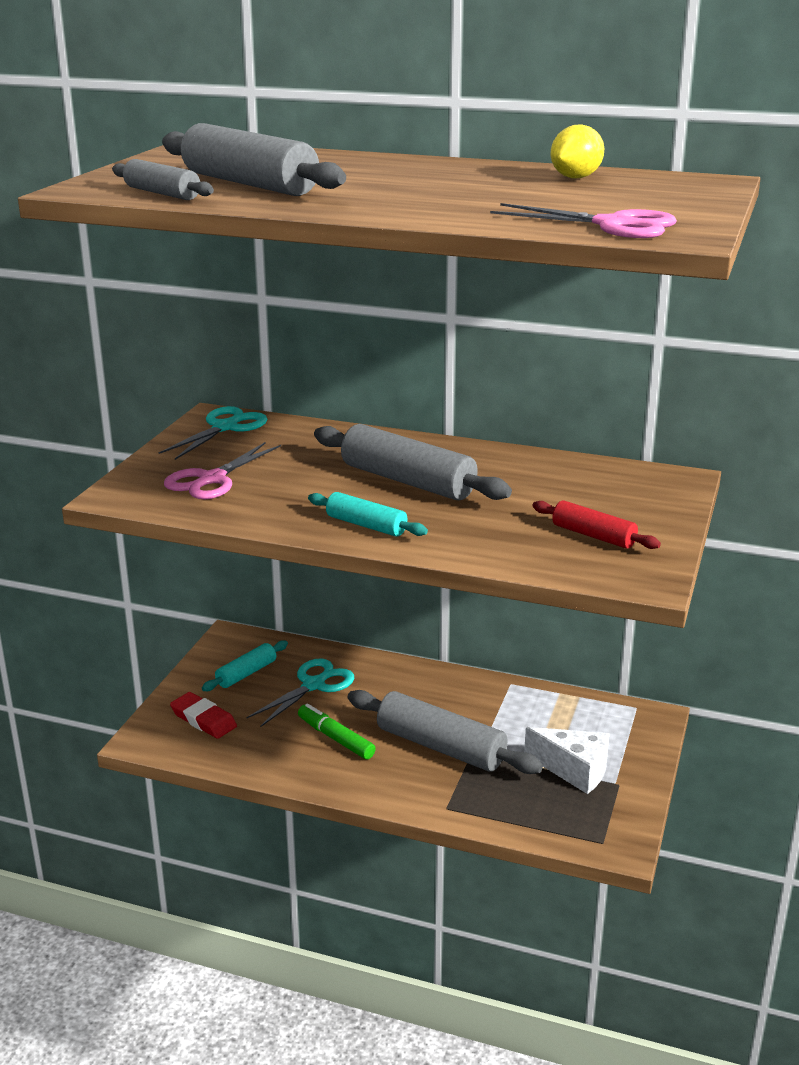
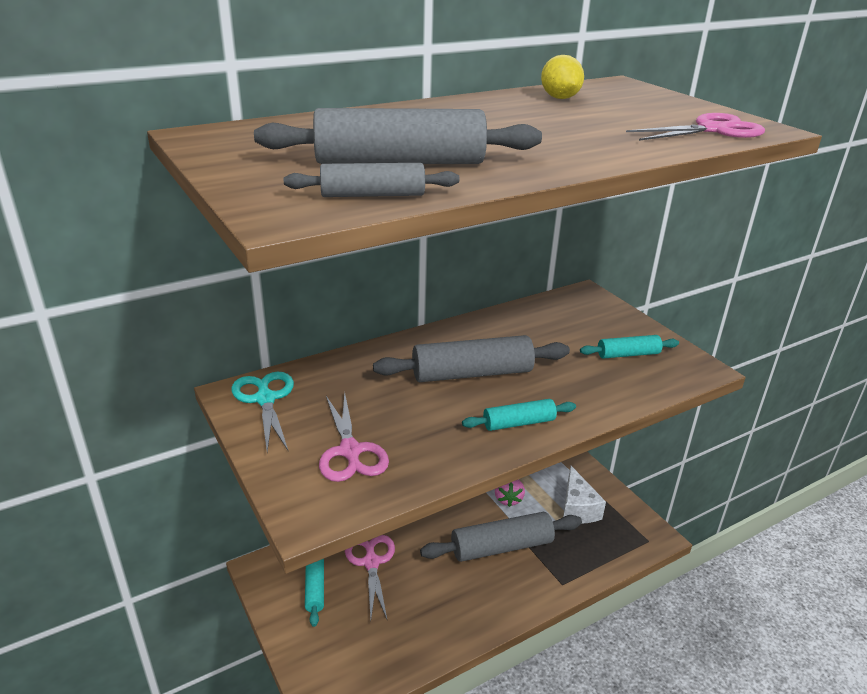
camera: 50 degrees left, 5 degrees up
(203, 719) = (341, 648): red eraser -> none
(313, 685) = (371, 562): turquoise scissors -> pink scissors
(336, 738) = (441, 590): green marker -> none
(514, 719) = (508, 499): none -> pink strawberry
(574, 770) = (577, 508): white cheese -> white cheese turned 105 degrees clockwise
(593, 536) = (628, 354): red rolling pin -> turquoise rolling pin

